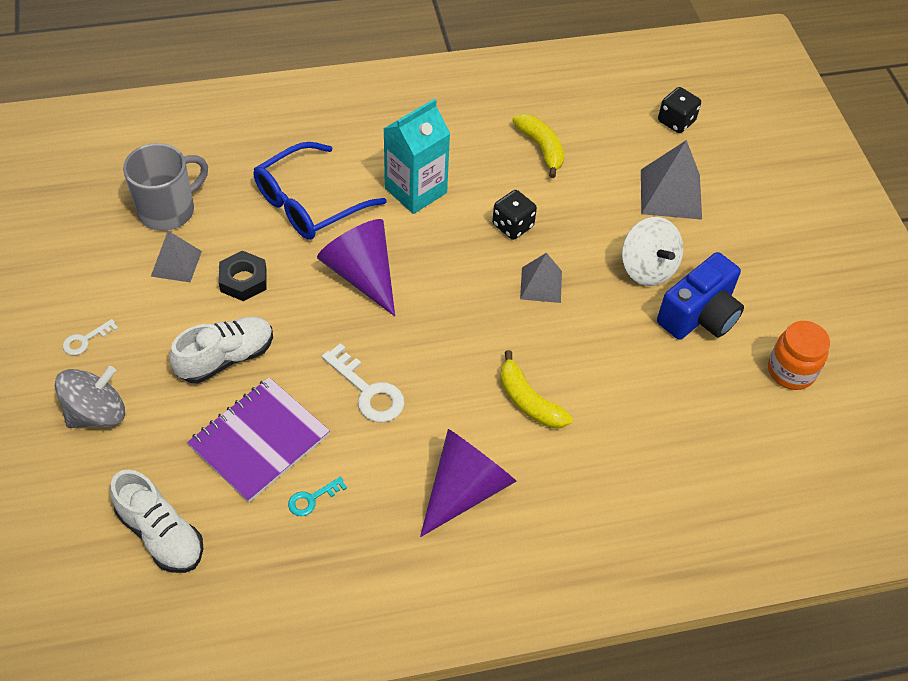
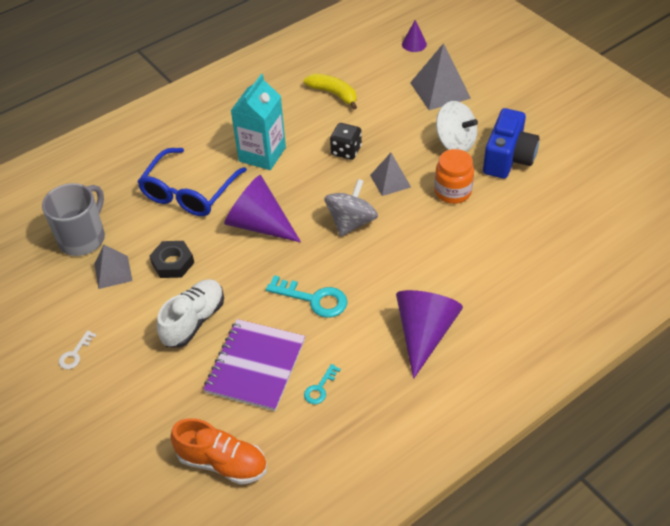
camera: 20 degrees left, 5 degrees down
(97, 413) = (117, 401): grey spinning top -> grey spinning top (351, 222)
(161, 534) = (222, 462): white shoe -> orange shoe
(368, 391) = (314, 299): white key -> turquoise key
(528, 401) = (430, 258): yellow banana -> none
(676, 121) = (414, 44): black dice -> purple cone
(791, 371) = (588, 169): orange jar -> orange jar (452, 192)

